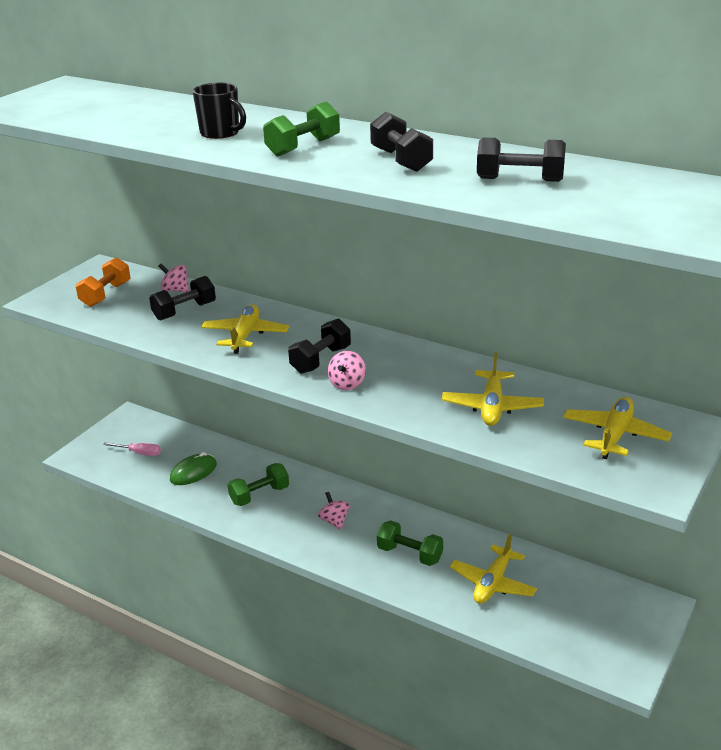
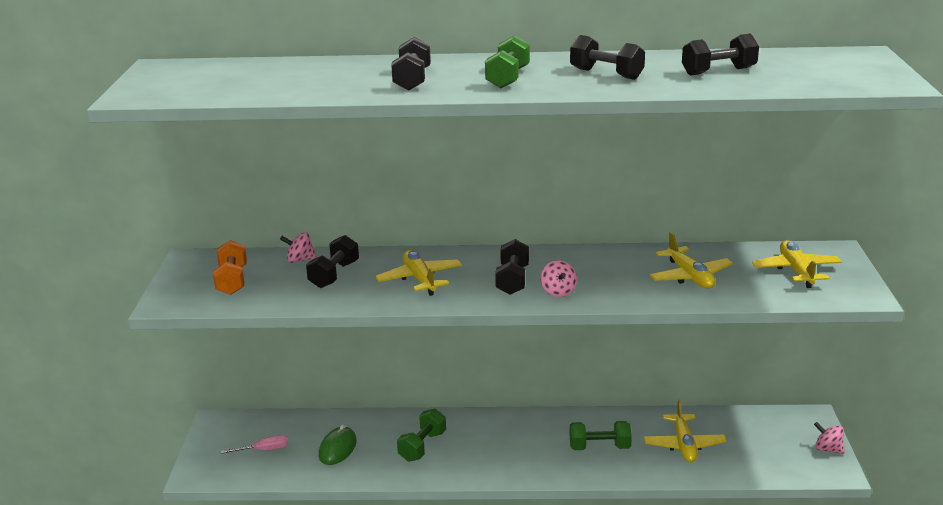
camera: 30 degrees left, 5 degrees down
(221, 133) = (412, 80): black mug -> black dumbbell
(334, 521) = (511, 444): pink spinning top -> pink spinning top (828, 449)

